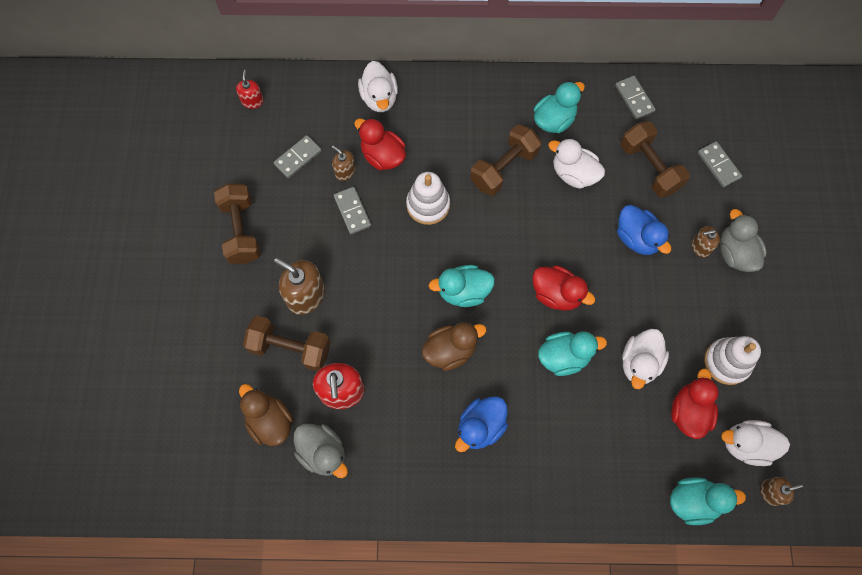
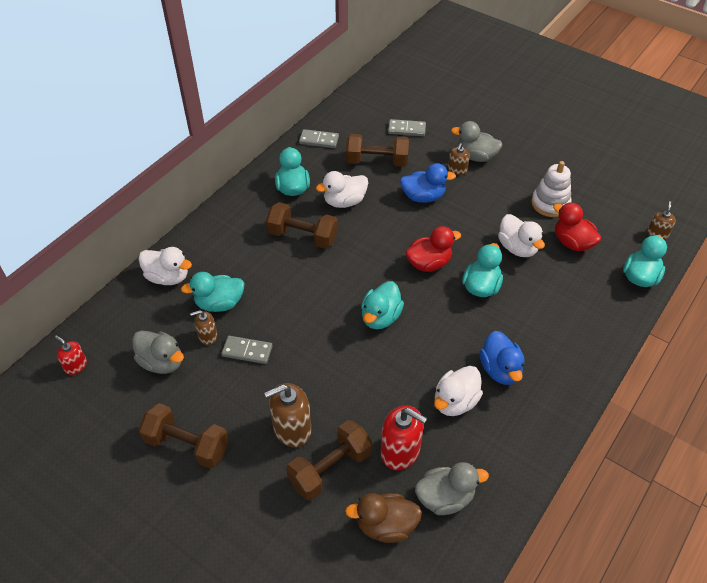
camera: 55 degrees left, 20 degrees down
(298, 157) = (162, 362): grey domino -> grey duck
(382, 156) = (219, 303): red duck -> turquoise duck
(428, 205) = (289, 298): white stacking toy -> none
(450, 350) = (422, 353): brown duck -> none
(504, 168) = (303, 236): brown dumbbell -> brown dumbbell turned 60 degrees counterclockwise
(746, 445) = (616, 227): white duck -> white duck (455, 402)

